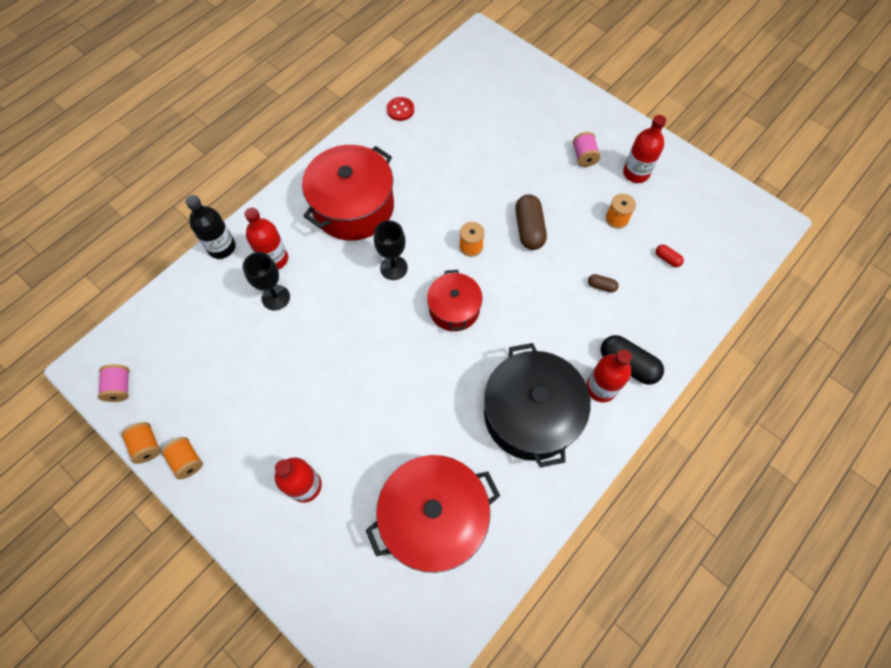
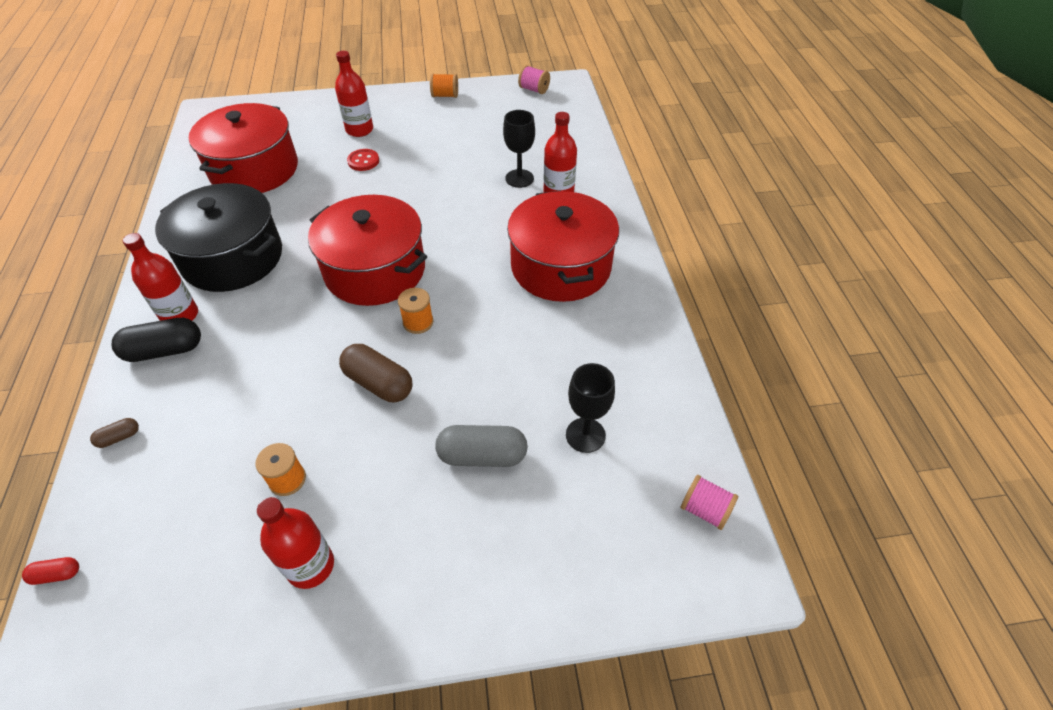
camera: 130 degrees right, 15 degrees down
(147, 446) = (477, 86): orange spool -> none
(221, 247) = (604, 172): black bottle -> none
(393, 268) = (463, 256): black goblet -> black goblet (585, 435)
(400, 110) = (662, 379): red button -> red button (363, 161)
(454, 309) = (375, 270): red pot -> red pot, size x1.73
(520, 151) = (482, 456): none -> grey capsule
(584, 156) = (401, 523): pink spool -> pink spool (705, 510)
(601, 286) = (247, 394): brown capsule -> brown capsule (119, 437)
(667, 259) = (186, 485): red capsule -> red capsule (57, 574)

